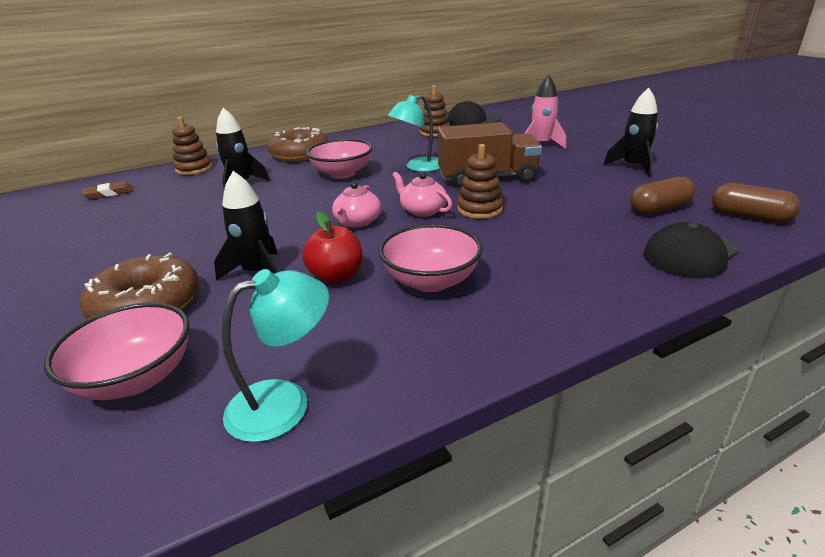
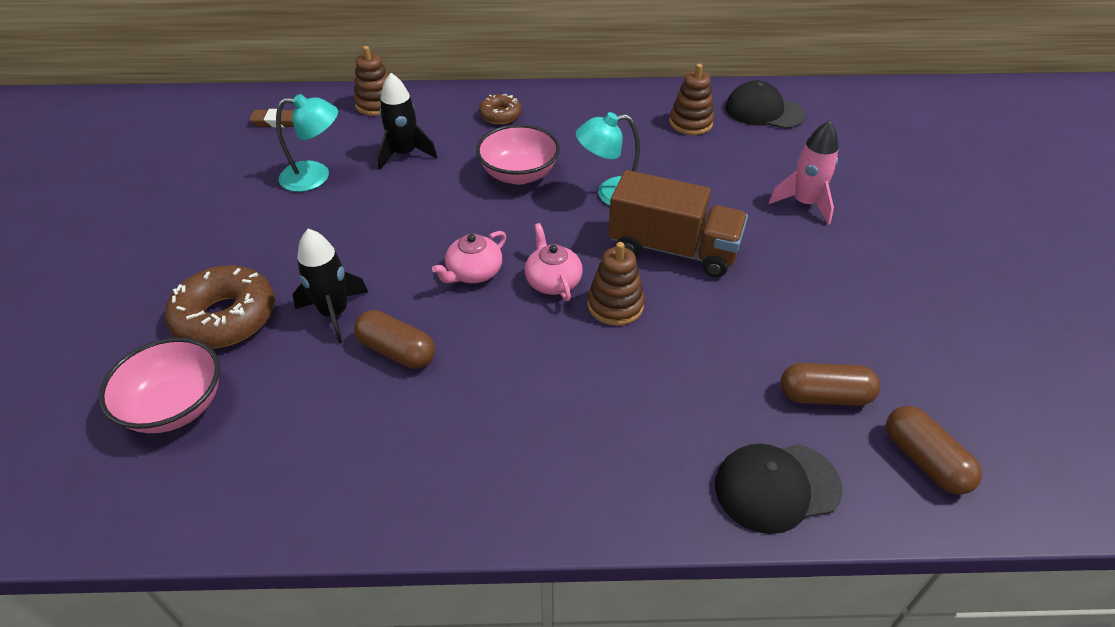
camera: 25 degrees right, 15 degrees up
(284, 402) = (259, 489): turquoise lamp -> turquoise lamp (315, 176)
(300, 154) = (500, 115): brown donut -> brown donut, size x0.56
(336, 276) = (397, 351): red apple -> brown capsule
(431, 281) = (475, 399): pink bowl -> none
(633, 167) = (879, 300): black rocket -> none

